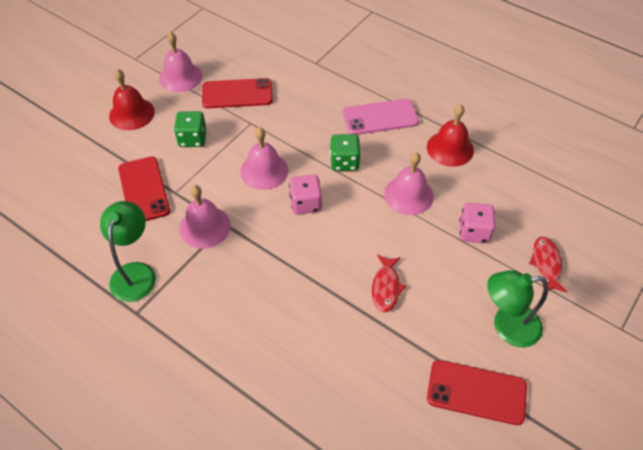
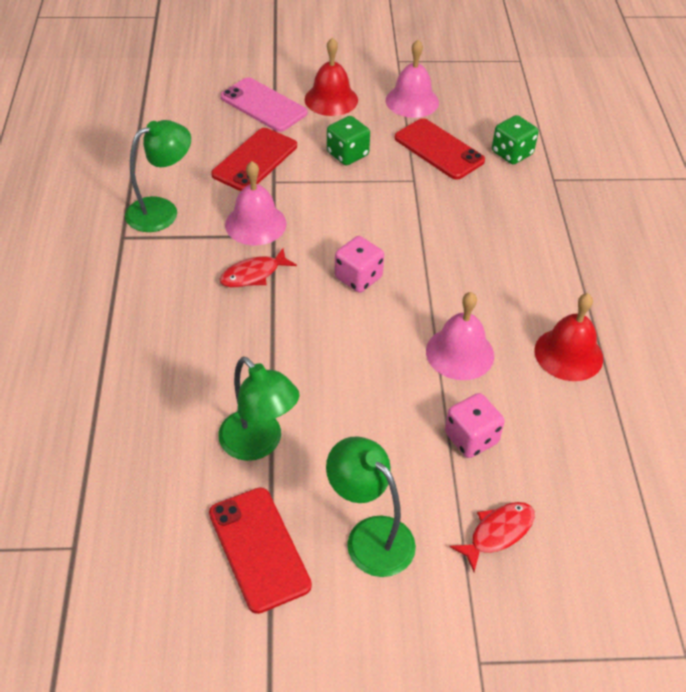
camera: 50 degrees right, 5 degrees down
(264, 171) = (365, 224): pink bell -> none
(344, 162) = (445, 277): green dice -> green dice (512, 153)
(380, 117) = (541, 271): pink phone -> pink phone (263, 105)
(386, 287) = (318, 399): red fish -> red fish (253, 274)
(396, 342) = (258, 444): none -> green lamp

